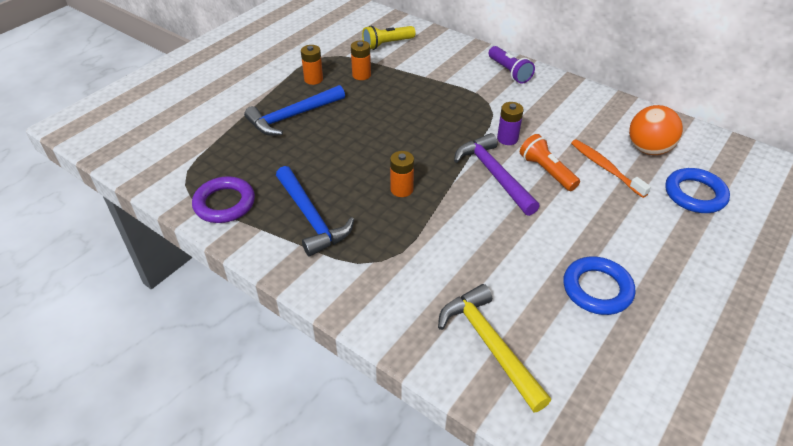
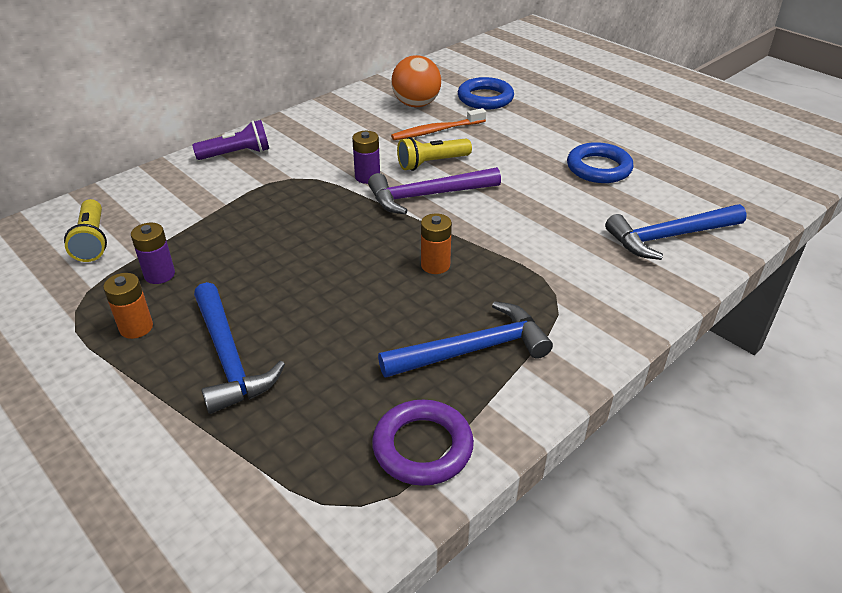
camera: 80 degrees left, 5 degrees down
(361, 75) = (159, 274): orange battery -> purple battery
(489, 344) = (669, 237): yellow hammer -> blue hammer
(546, 171) = (432, 163): orange flashlight -> yellow flashlight

